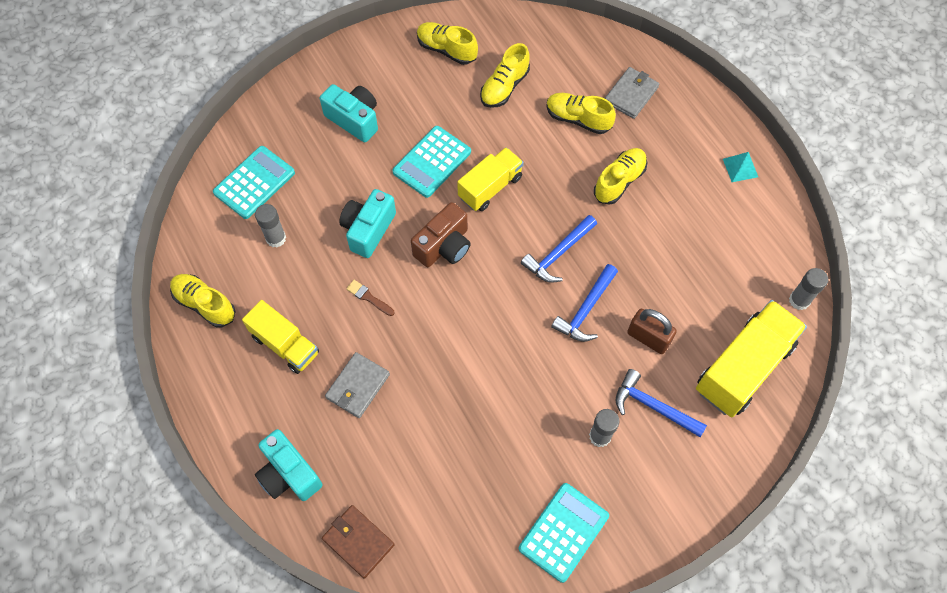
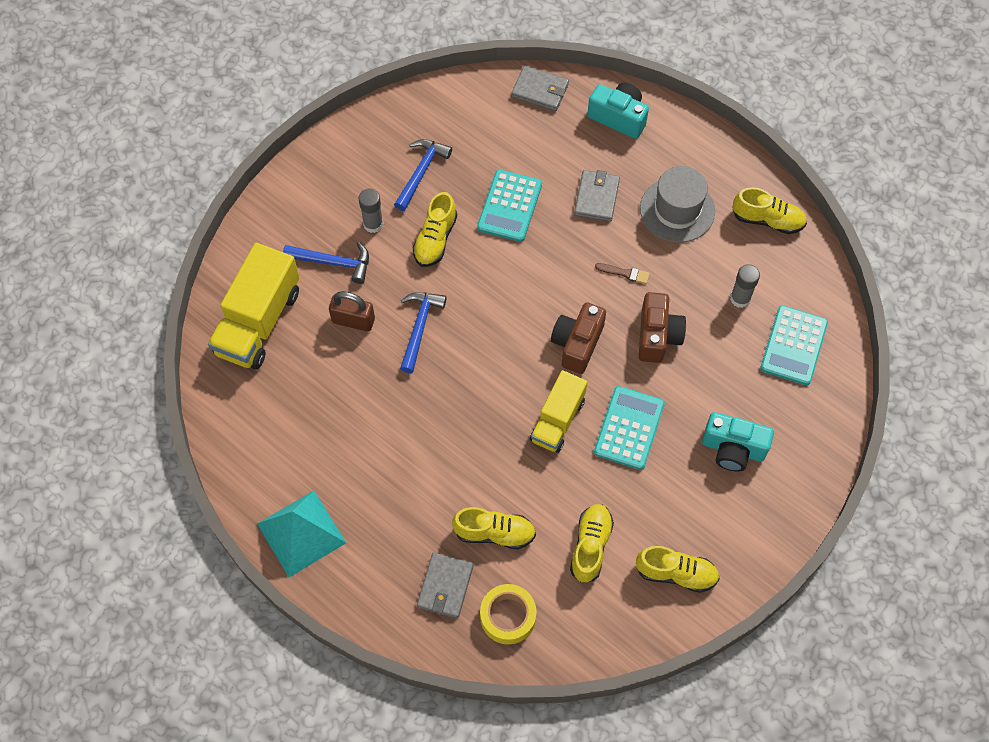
camera: 160 degrees right, 0 degrees up
(285, 344) = (677, 210): yellow truck -> grey hat
(358, 542) = (540, 90): brown wallet -> grey wallet
(368, 230) = (657, 336): turquoise camera -> brown camera
(558, 254) = (464, 373): blue hammer -> blue hammer (421, 172)
(563, 532) = (381, 146): turquoise calculator -> turquoise calculator (509, 206)
(589, 60) = (508, 616): none -> yellow tape
(619, 181) = (427, 472): yellow shoe -> yellow shoe (435, 239)
(740, 168) = (301, 533): turquoise pyramid -> turquoise pyramid, size x2.07
(799, 300) = (216, 403): grey glue stick -> none

